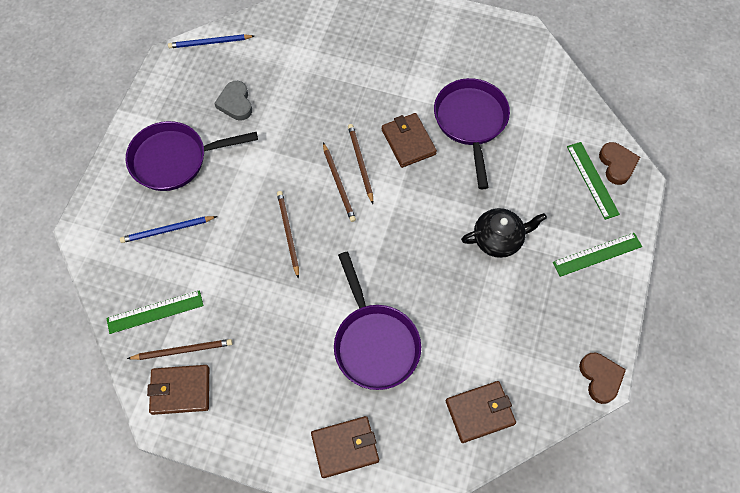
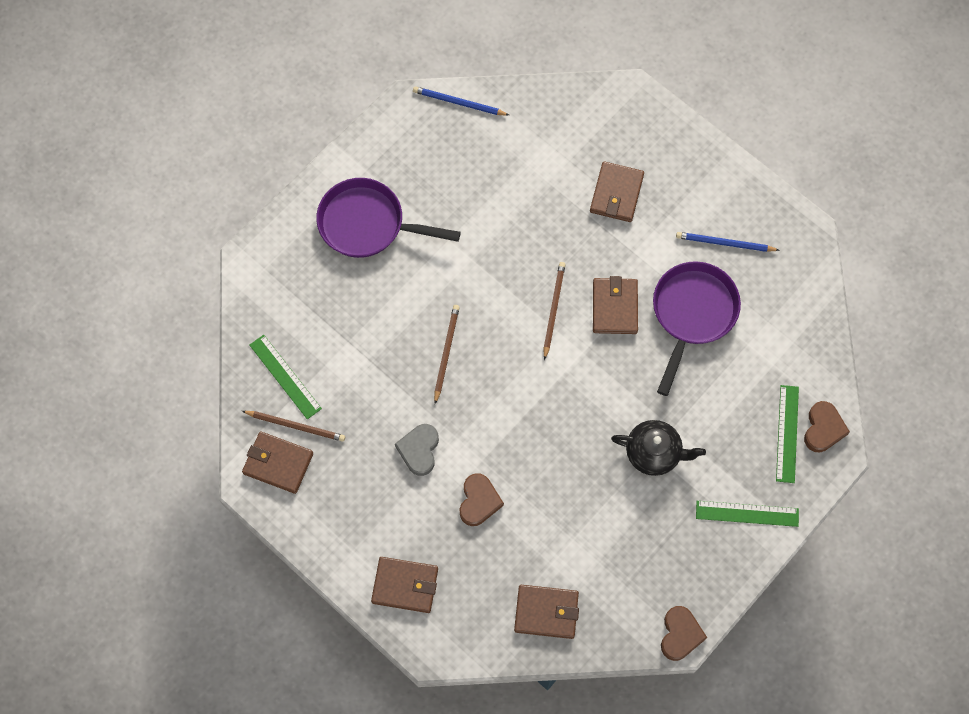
camera: 25 degrees right, 5 degrees up
(155, 312) = (285, 377): green ruler -> green ruler turned 45 degrees clockwise
(167, 230) = (329, 297): blue pencil -> blue pencil (724, 243)
(236, 103) = (455, 186): grey heart -> grey heart (419, 450)
(338, 184) = (520, 322): brown pencil -> none
(366, 60) = (616, 193): none -> brown wallet
(374, 343) = (479, 501): purple pan -> brown heart

